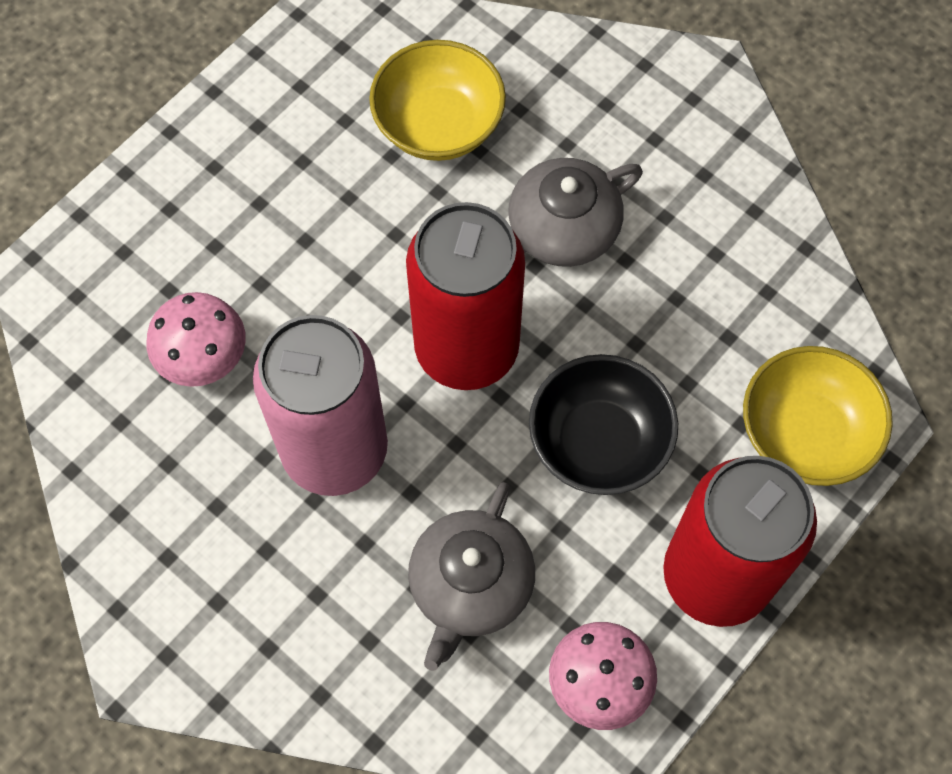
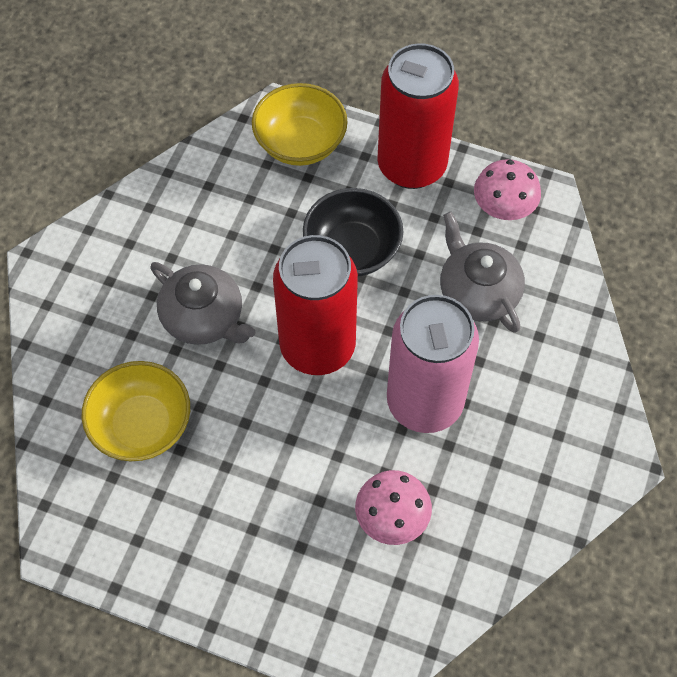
camera: 110 degrees left, 5 degrees down
(470, 585) = (478, 292): grey teapot -> grey teapot turned 120 degrees counterclockwise

